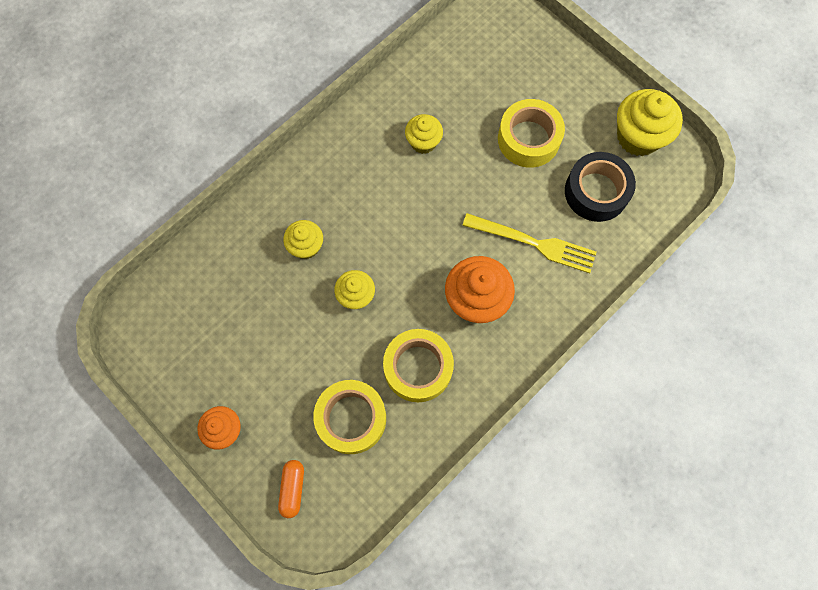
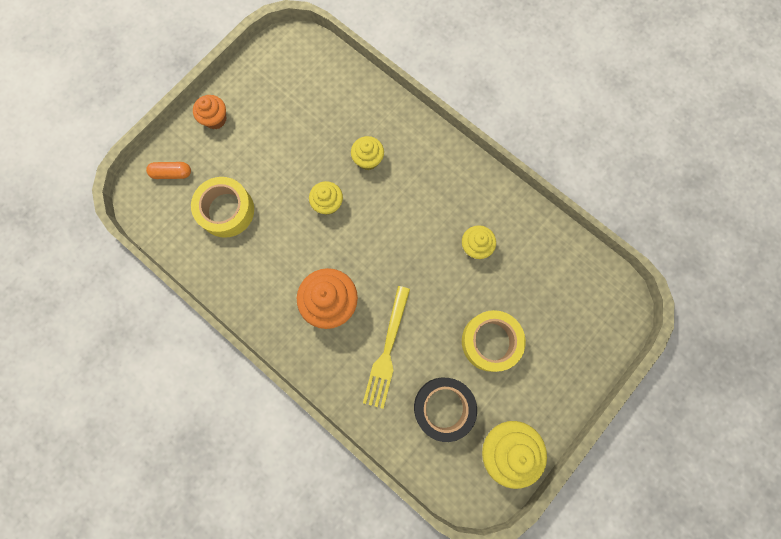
camera: 85 degrees right, 5 degrees up
(418, 368) = (269, 258): yellow tape -> none

